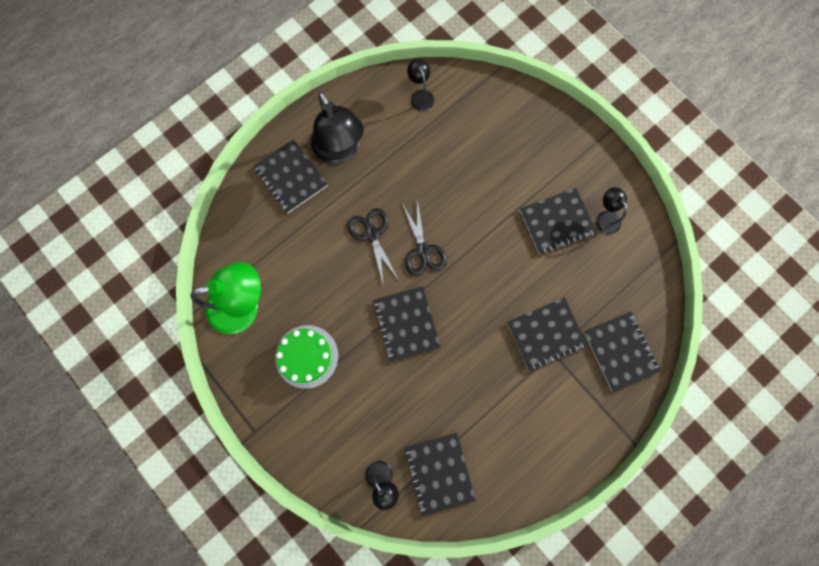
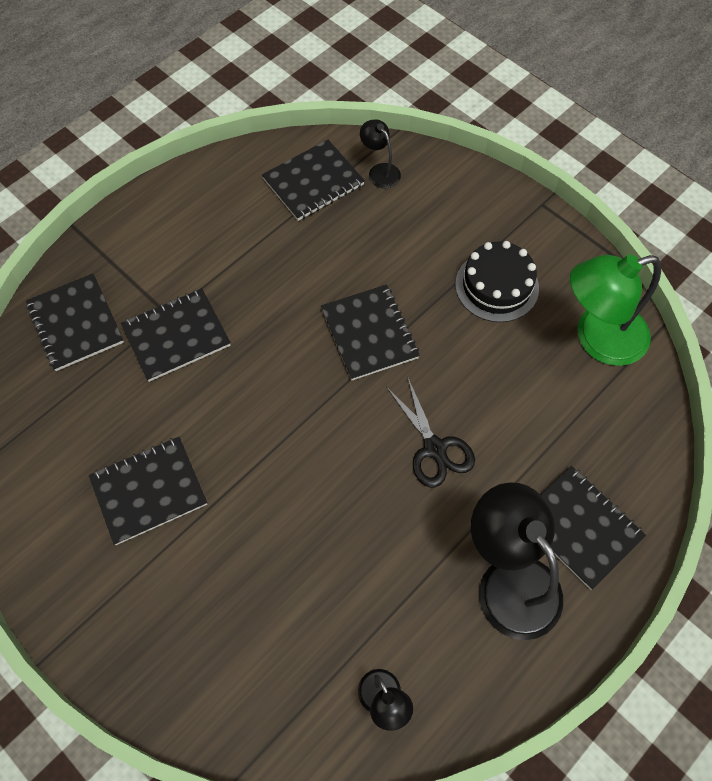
camera: 175 degrees right, 15 degrees down
(307, 356) = (497, 286): green cake -> black cake
(423, 250) = (355, 431): black scissors -> none
(439, 473) = (313, 182): black notebook -> black notebook turned 75 degrees clockwise
(605, 217) = (71, 504): black lamp -> none

